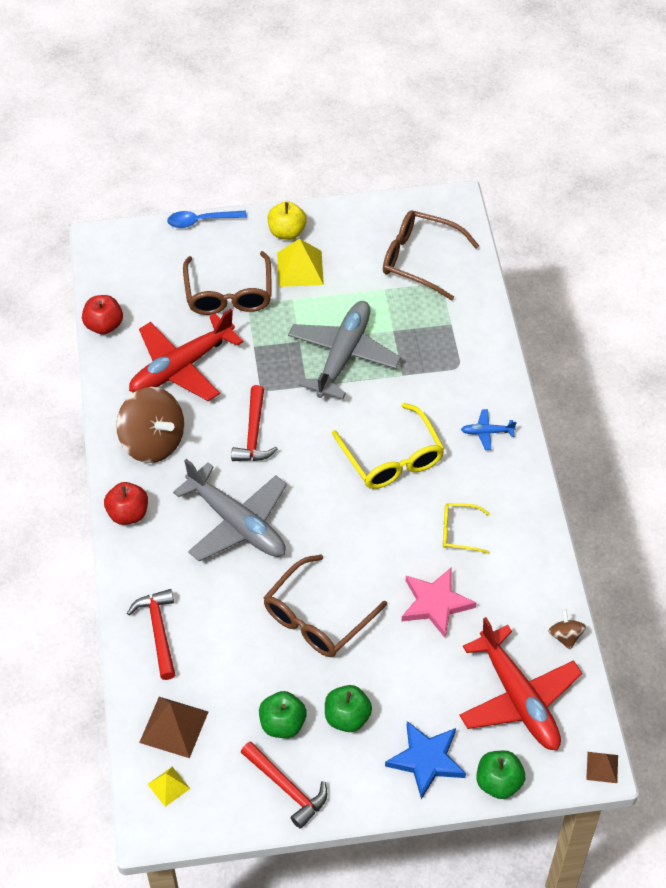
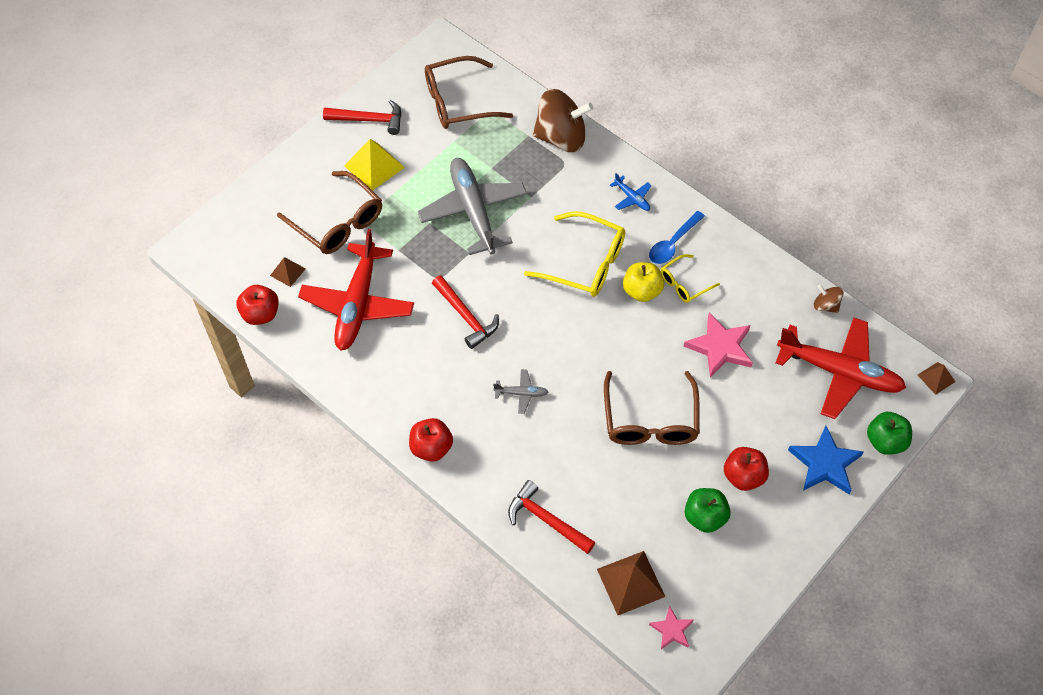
camera: 40 degrees left, 5 degrees up
(153, 442) = (394, 378): brown spinning top -> brown spinning top (561, 138)
(154, 307) = (288, 272): none -> brown pyramid
(168, 786) = (672, 630): yellow pyramid -> pink star
(201, 221) = (257, 179): blue spoon -> blue spoon (673, 243)
(236, 523) = (521, 393): grey plane -> grey plane, size x0.42
(286, 788) = (754, 561): red hammer -> red hammer (369, 120)
(287, 232) = (336, 145): yellow apple -> yellow apple (642, 291)
(347, 717) = (743, 476): green apple -> red apple
(487, 432) = (632, 198): blue plane -> blue plane turned 90 degrees counterclockwise

